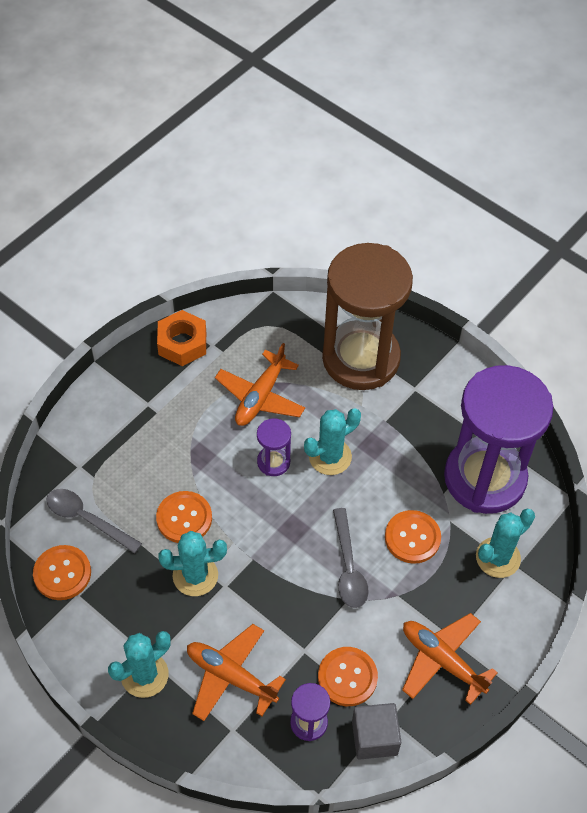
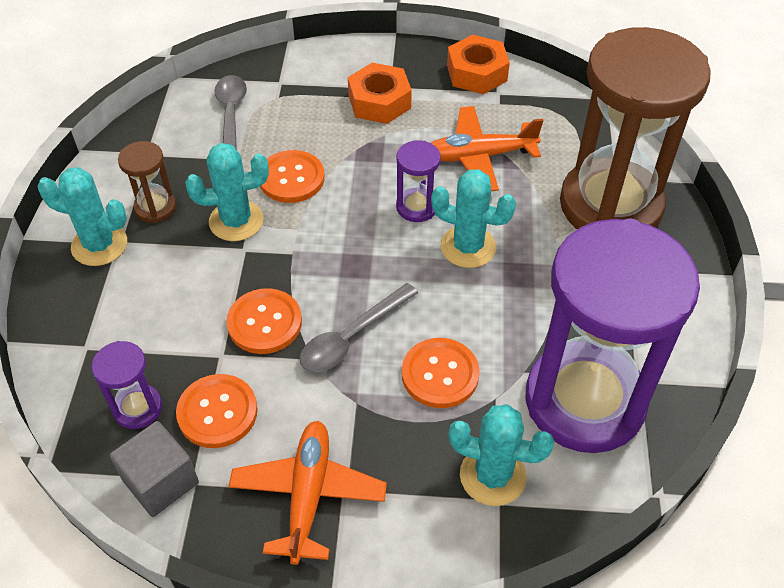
camera: 55 degrees right, 5 degrees down
(62, 573) = (162, 132): orange button -> orange button (264, 323)
(138, 619) = (155, 207): none -> brown hourglass
(157, 418) = (379, 102): none -> orange nut
(195, 575) = (236, 221): turquoise cactus -> turquoise cactus turned 60 degrees counterclockwise
(231, 676) = (145, 311): orange plane -> none

